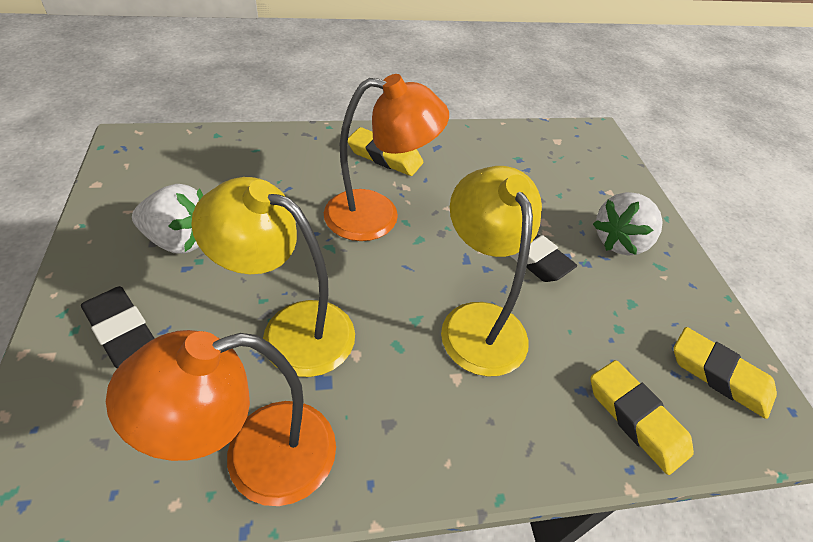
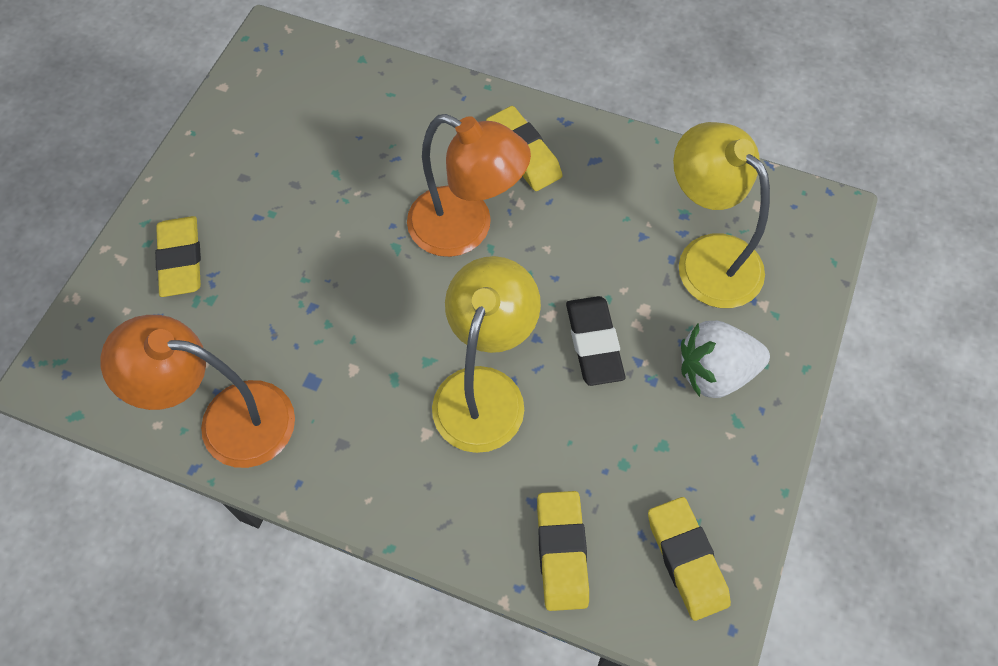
camera: 35 degrees right, 15 degrees up
(122, 330) = (181, 260): black eraser -> yellow eraser
(180, 240) = (266, 184): white strawberry -> none
(291, 330) = (312, 320): yellow lamp -> yellow lamp (707, 257)

